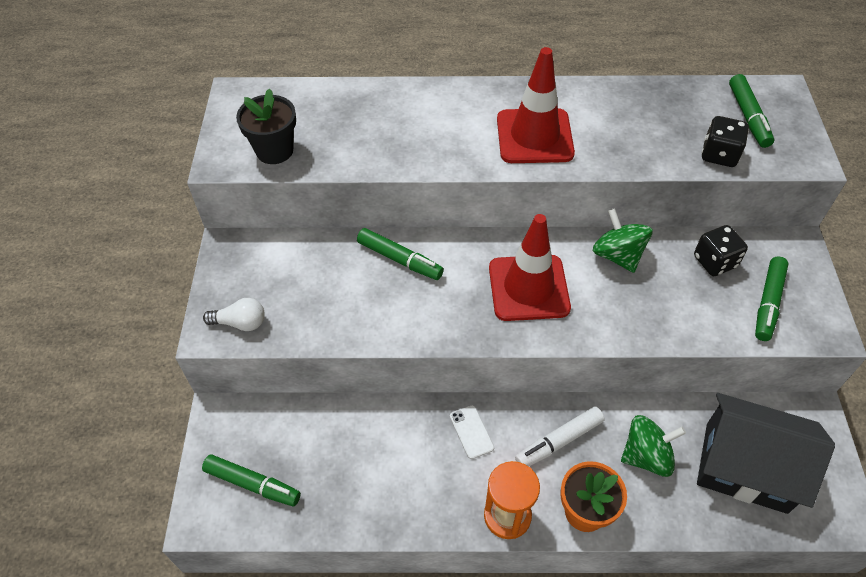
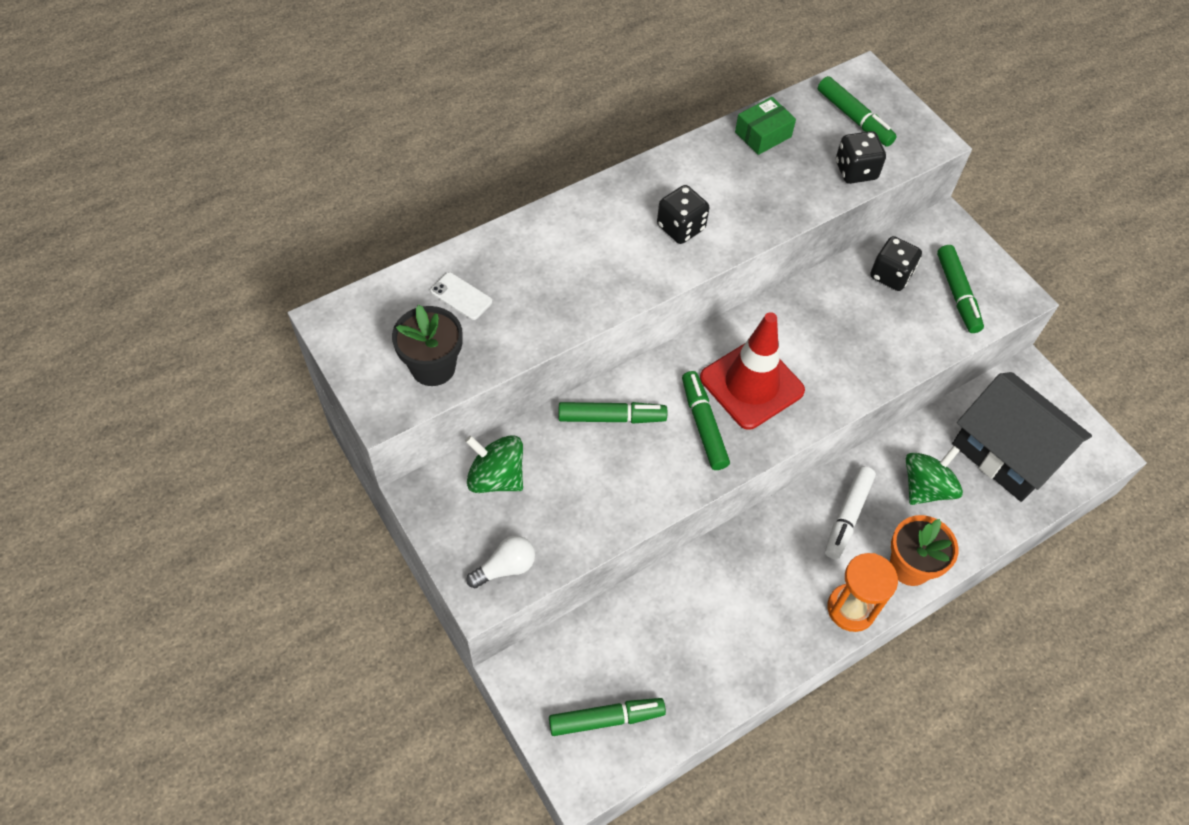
camera: 35 degrees left, 5 degrees up
(466, 298) = (703, 425): none -> green marker
(471, 432) = (768, 551): white phone -> white phone (461, 296)
(534, 136) = (681, 227): red traffic cone -> black dice
(617, 255) = (806, 310): green spinning top -> green spinning top (496, 477)
(656, 99) = (763, 134): none -> green box
(745, 467) = (1006, 452): black house -> black house turned 60 degrees clockwise

